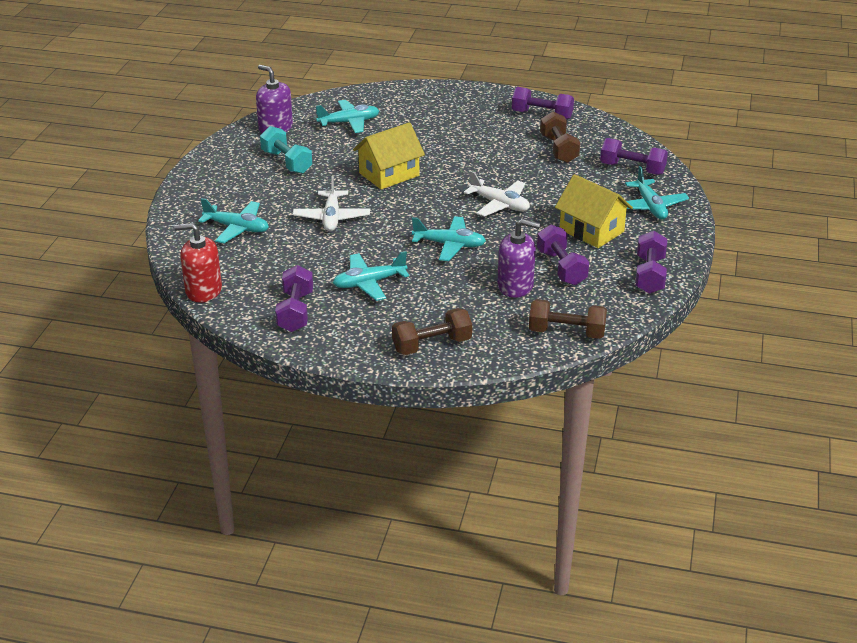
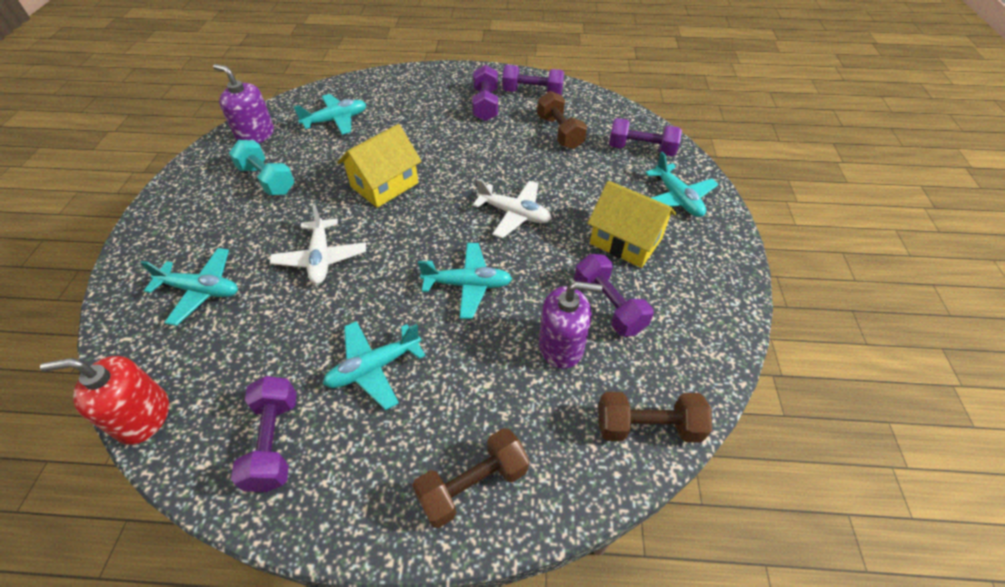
camera: 10 degrees left, 15 degrees up
(649, 275) = (714, 304): purple dumbbell -> purple dumbbell (485, 105)

